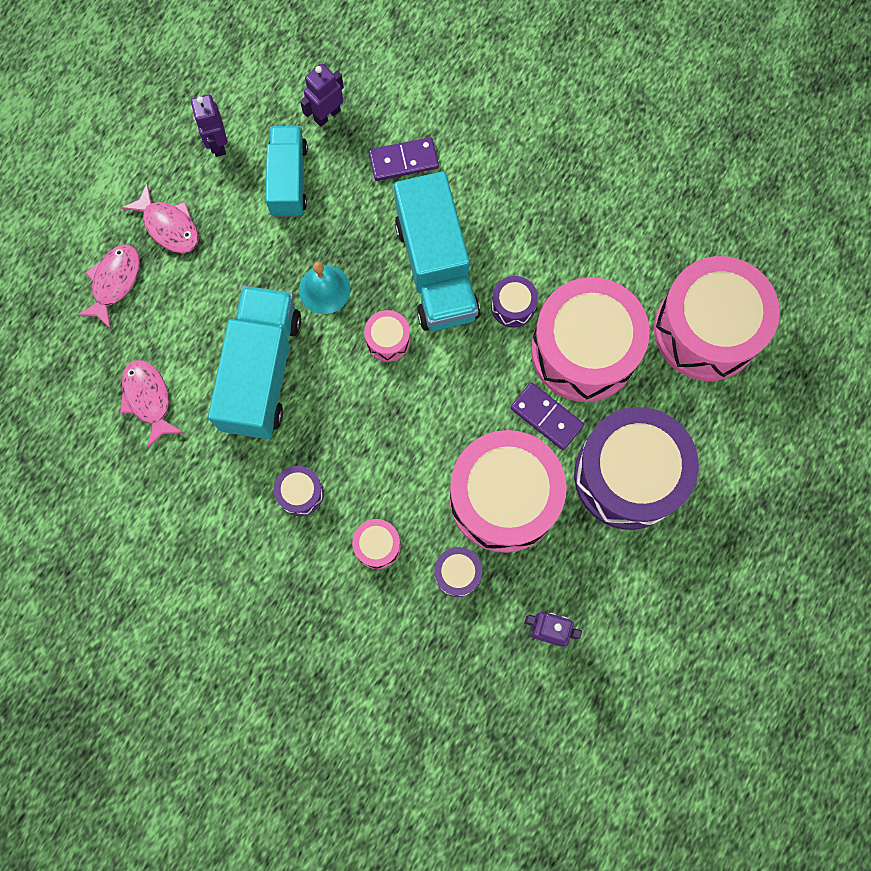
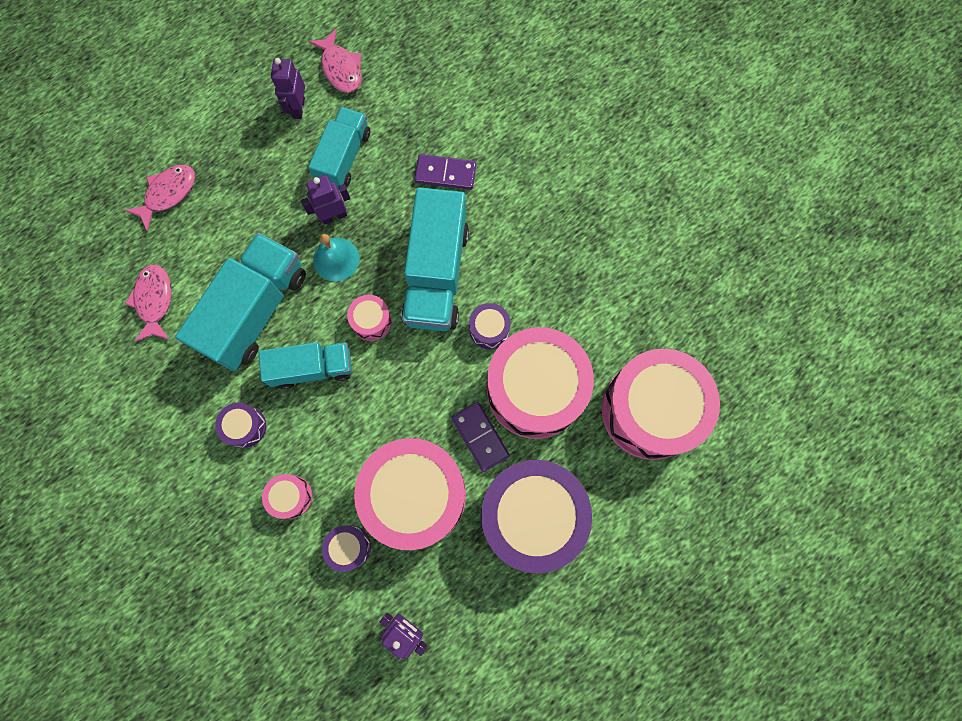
camera: 20 degrees right, 0 degrees up
(169, 226) = (231, 162): pink fish -> pink fish (341, 68)
(327, 115) = (397, 114): purple robot -> purple robot (334, 216)
(346, 409) = (312, 368): none -> turquoise truck

